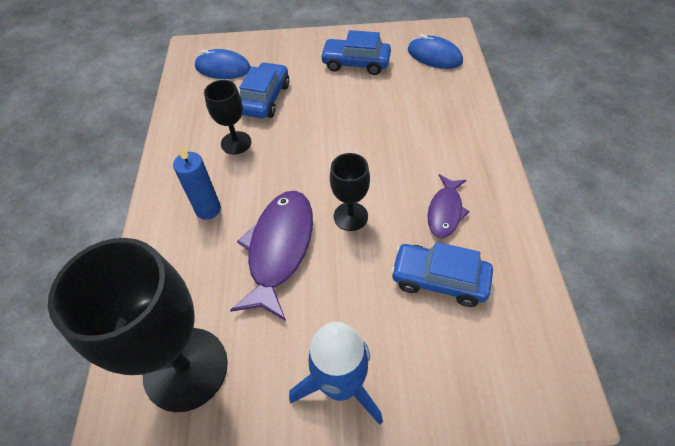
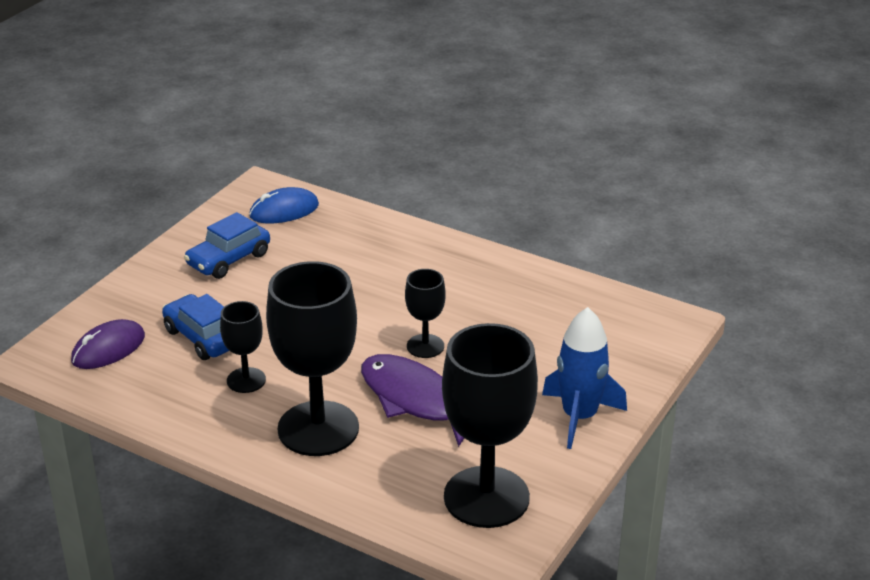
camera: 60 degrees left, 20 degrees down
(208, 209) = (318, 429): blue candle -> black goblet
(223, 68) = (108, 349): blue mouse -> purple mouse
(439, 280) = (538, 328): blue car -> none
(445, 211) = (476, 294): purple fish -> none

